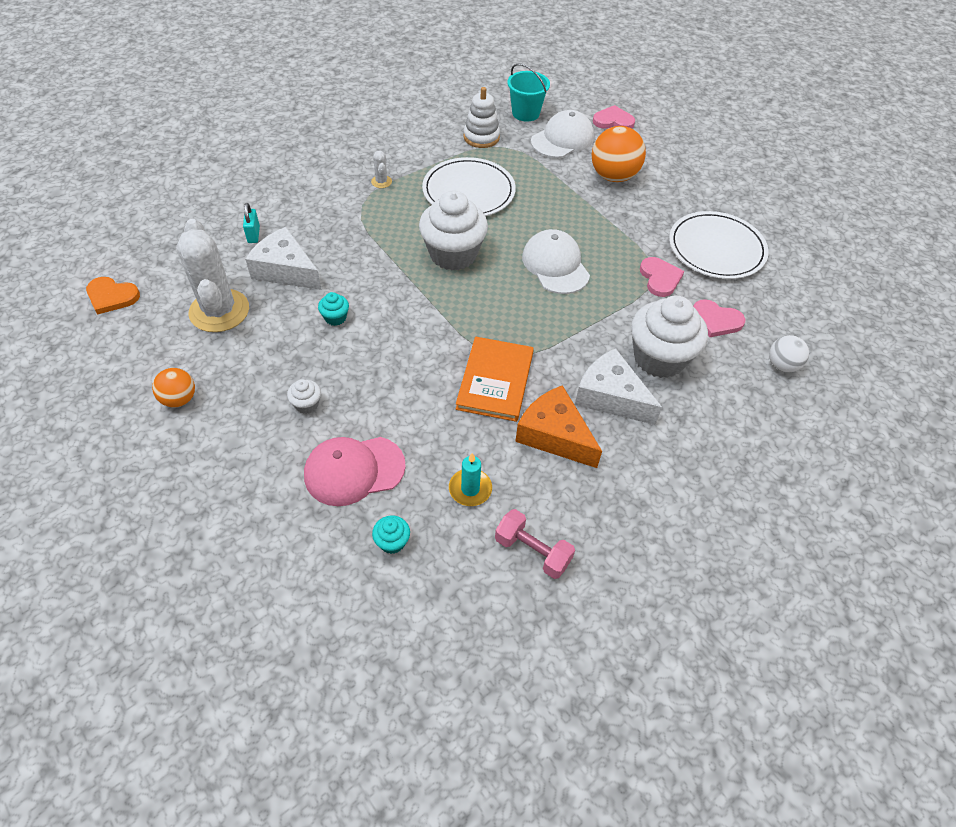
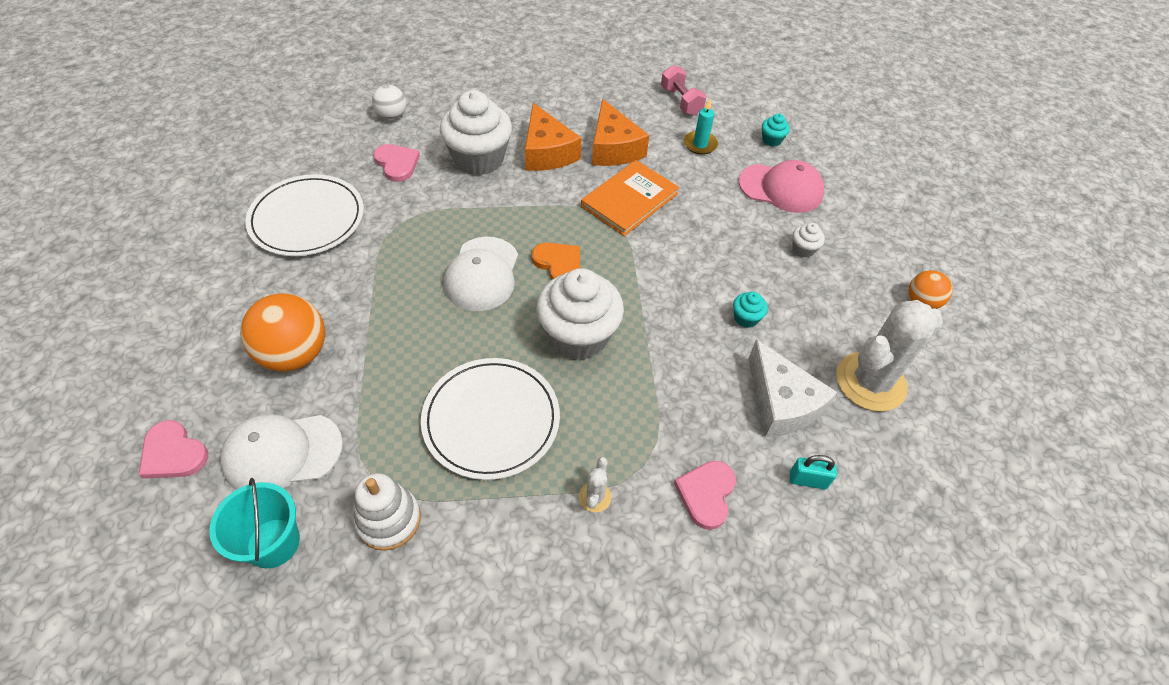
camera: 150 degrees left, 0 degrees up
(112, 296) = (1000, 460): orange heart -> orange heart (558, 264)
(219, 311) = (870, 382): white cactus -> white cactus turned 45 degrees clockwise
(253, 235) = (807, 480): turquoise padlock -> turquoise padlock turned 75 degrees clockwise
(610, 397) = (547, 152): white cheese -> orange cheese
(660, 278) = (398, 216): pink heart -> pink heart (706, 494)

